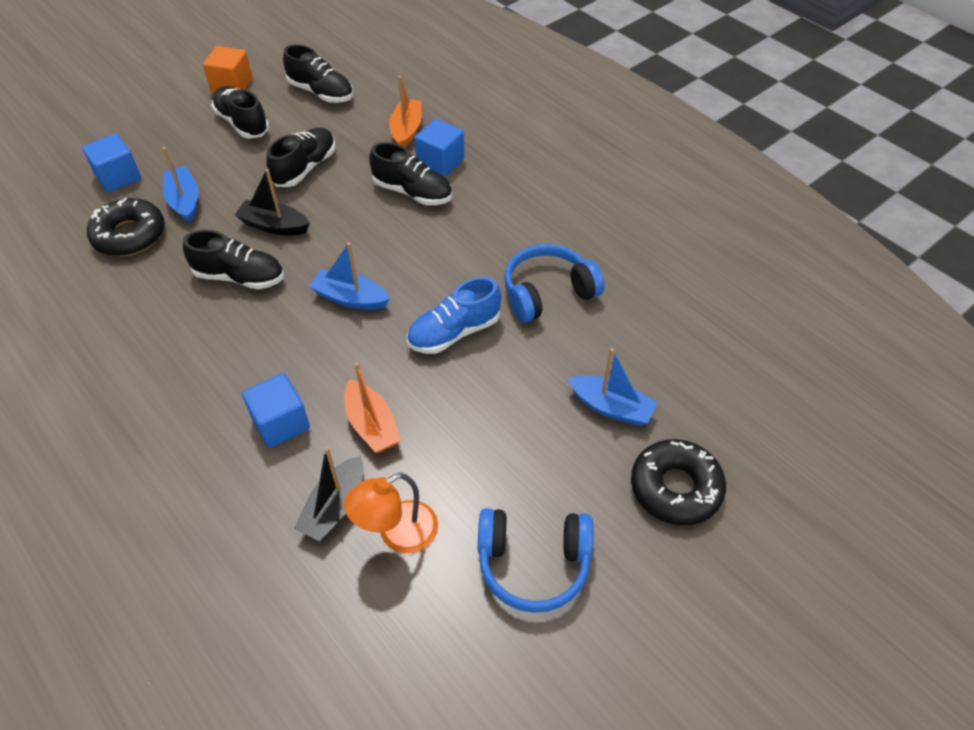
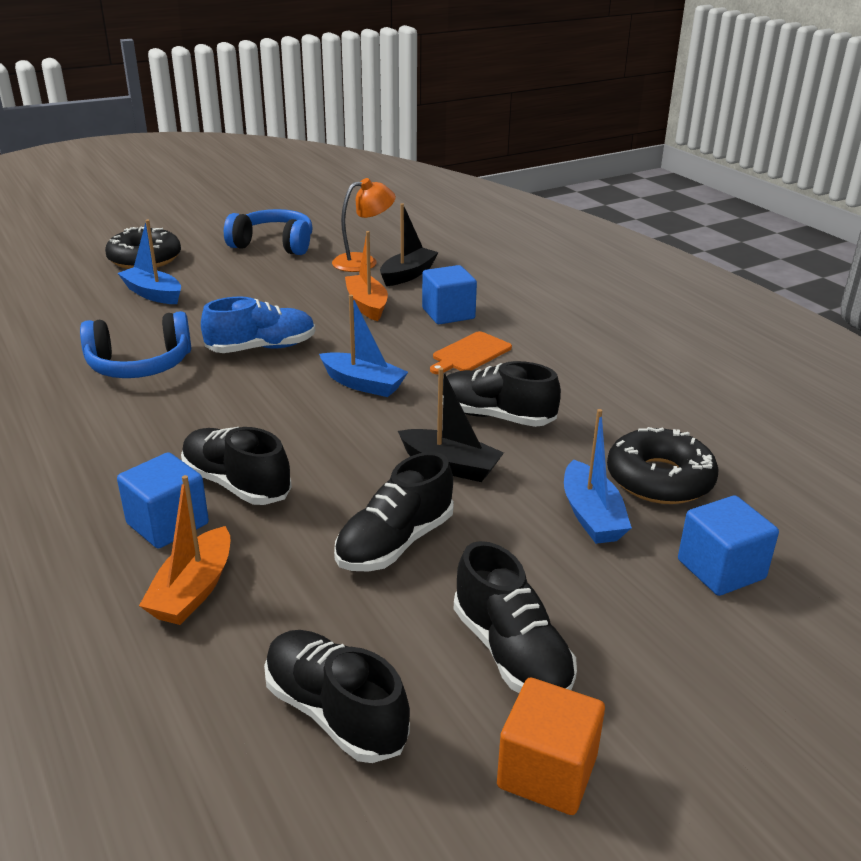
camera: 170 degrees left, 20 degrees down
(258, 355) = (470, 353): none -> orange cutting board

